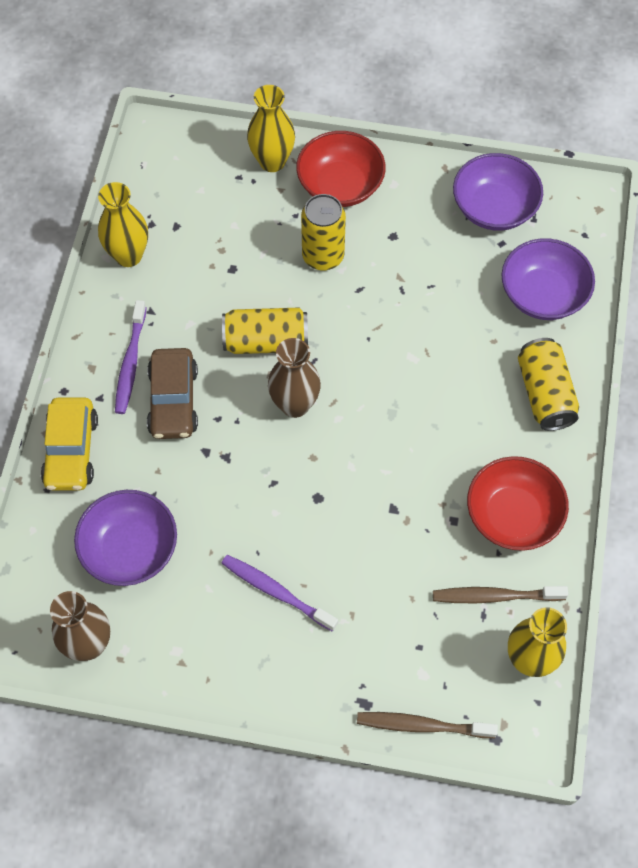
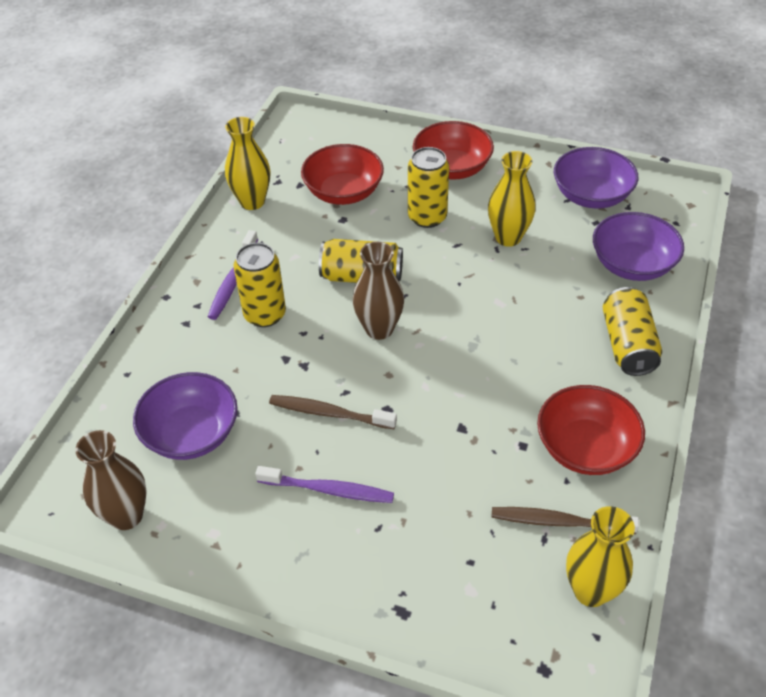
camera: 10 degrees right, 15 degrees down
(71, 451) = (159, 344): yellow car -> none
(173, 401) = (265, 314): brown car -> yellow can
(226, 231) = (343, 192): none -> red bowl
(272, 161) = (394, 147): yellow vase -> yellow vase (508, 237)
(276, 592) = (328, 490): purple toothbrush -> purple toothbrush turned 150 degrees clockwise
(422, 725) = (462, 644): brown toothbrush -> brown toothbrush (329, 413)

